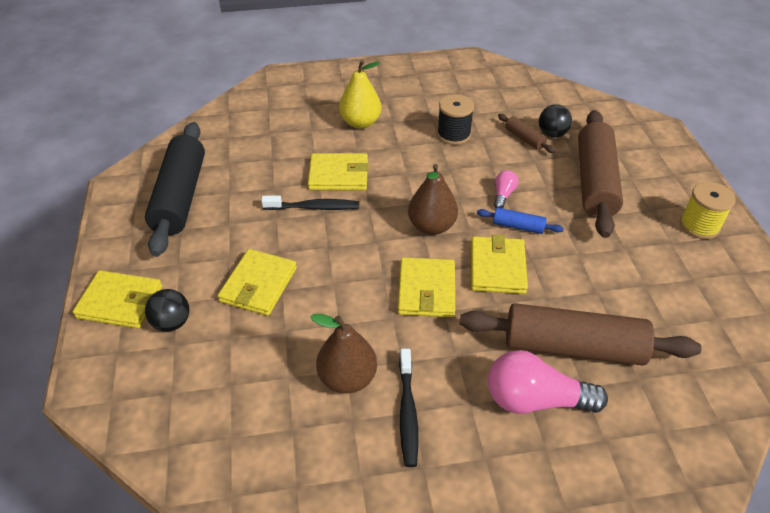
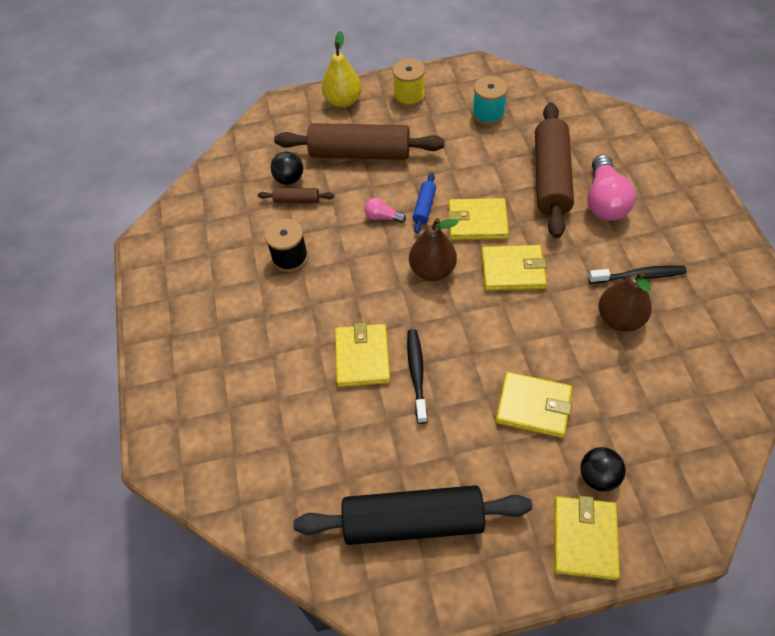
camera: 90 degrees left, 10 degrees up
(360, 123) = (267, 346): yellow pear -> yellow pear (343, 101)
(524, 138) = (297, 200): brown rolling pin -> brown rolling pin turned 45 degrees clockwise
(684, 297) = (488, 114): none -> turquoise spool

